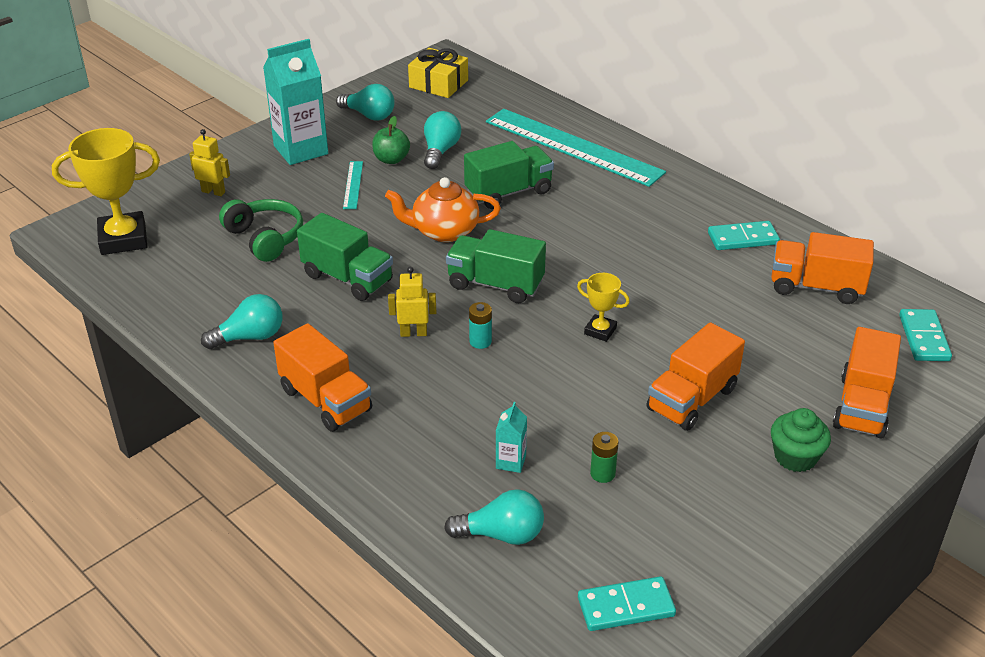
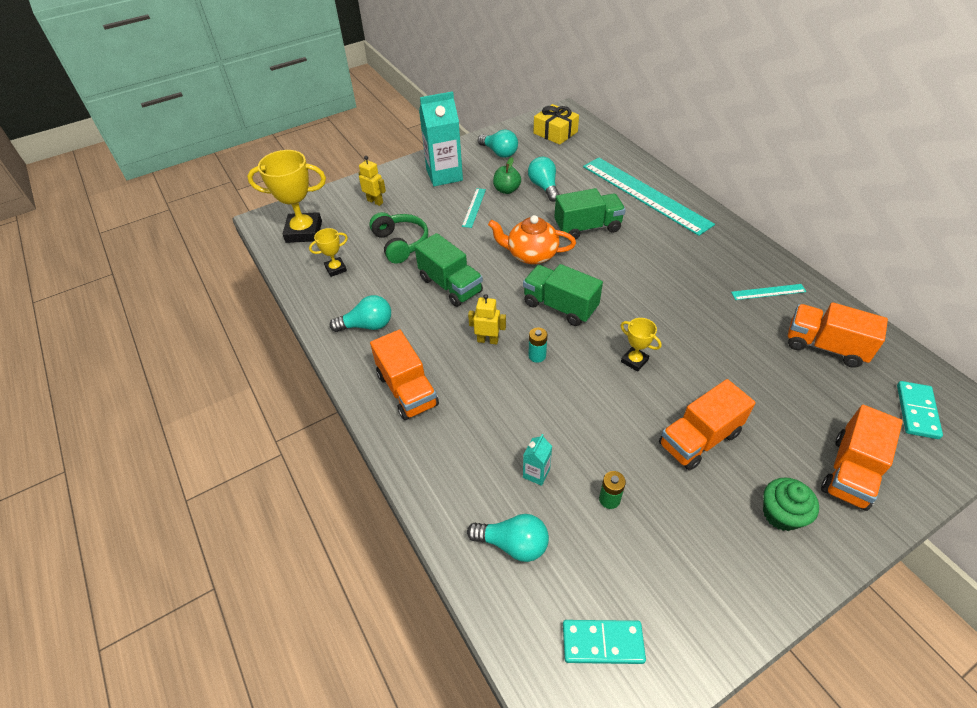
camera: 15 degrees right, 10 degrees up
(184, 278) = (336, 269): none -> yellow trophy
(440, 151) = (544, 187): turquoise light bulb -> turquoise light bulb turned 45 degrees counterclockwise
(743, 238) = (768, 292): turquoise domino -> turquoise ruler

